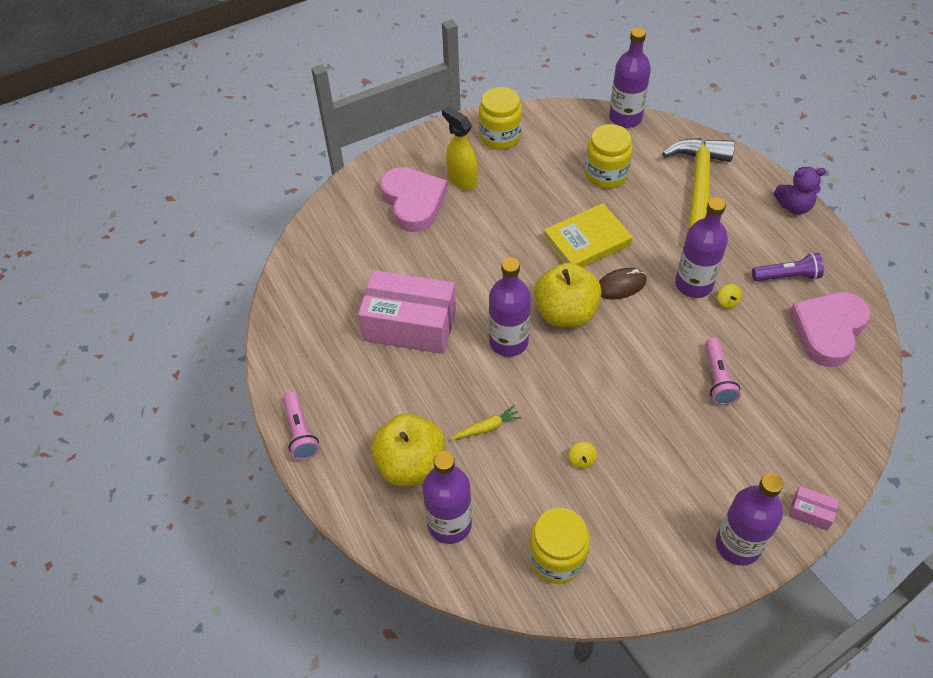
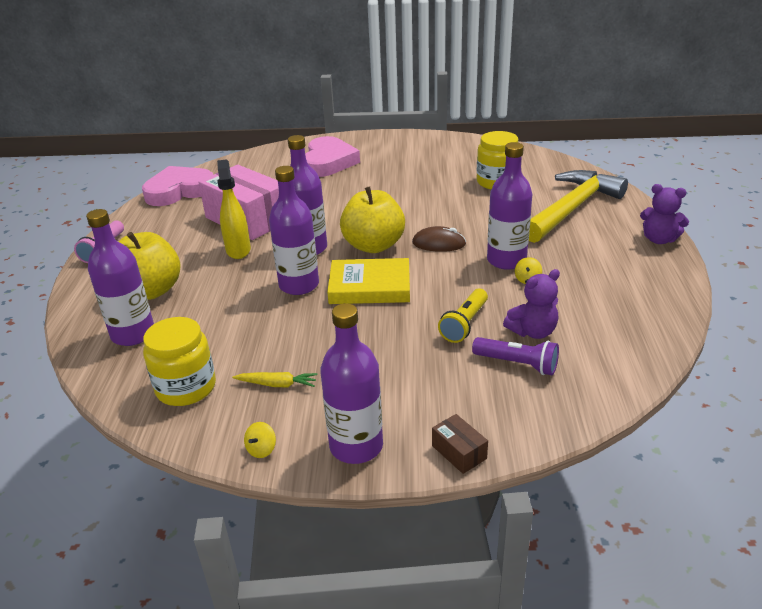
camera: 30 degrees right, 20 degrees down
(462, 180) = (377, 160): yellow spray bottle -> yellow spray bottle (238, 250)
(487, 427) = (232, 289): yellow carrot -> yellow carrot (277, 384)
(500, 136) = (432, 146): yellow jar -> none
(581, 460) = (282, 334): yellow spinning top -> yellow spinning top (261, 449)
(587, 241) = (438, 212): yellow book -> yellow book (370, 286)
(625, 118) = (547, 158): purple bottle -> purple bottle (299, 285)
(717, 378) = (464, 324): pink flashlight -> yellow flashlight
(773, 363) = (532, 331): none -> purple teddy bear
(787, 276) = (606, 280): purple flashlight -> purple flashlight (517, 364)
(810, 512) = (459, 452): pink box -> brown box
(828, 330) = (615, 327): pink heart -> pink heart (179, 191)

